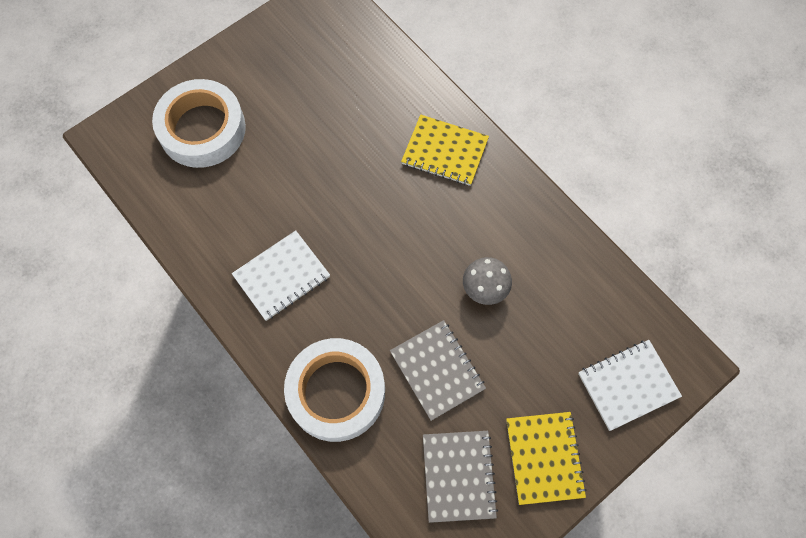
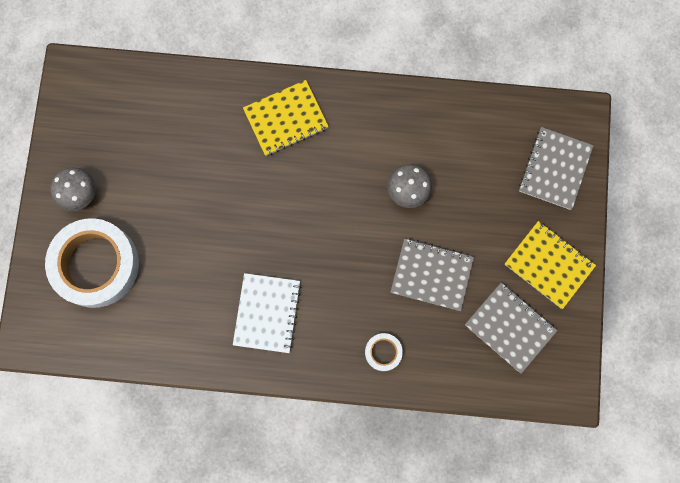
camera: 45 degrees left, 10 degrees up
(244, 73) = (79, 194): none -> grey mushroom
(336, 392) = (383, 352): white tape -> white tape, size x0.43
(628, 385) = (554, 169): white notebook -> grey notebook

